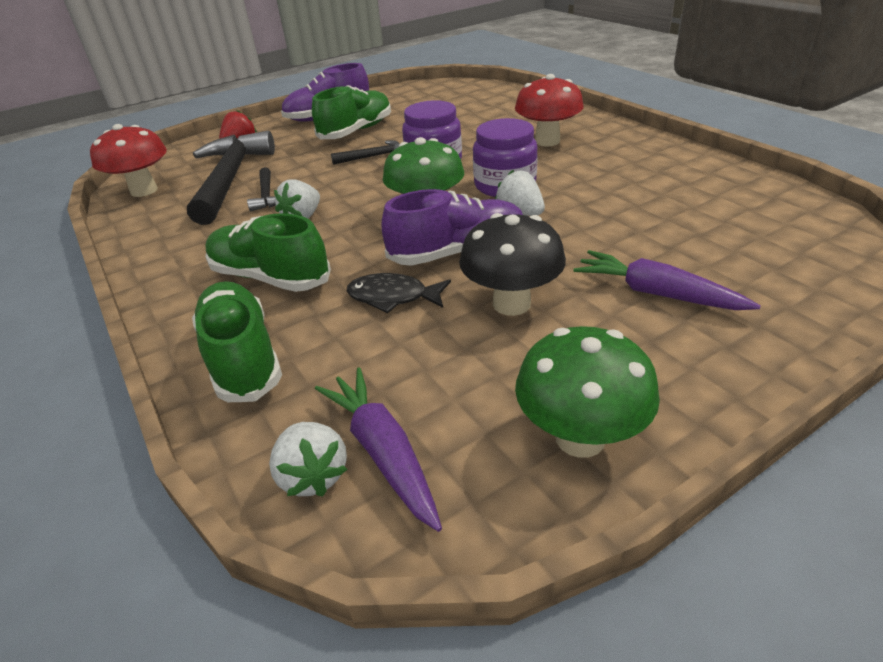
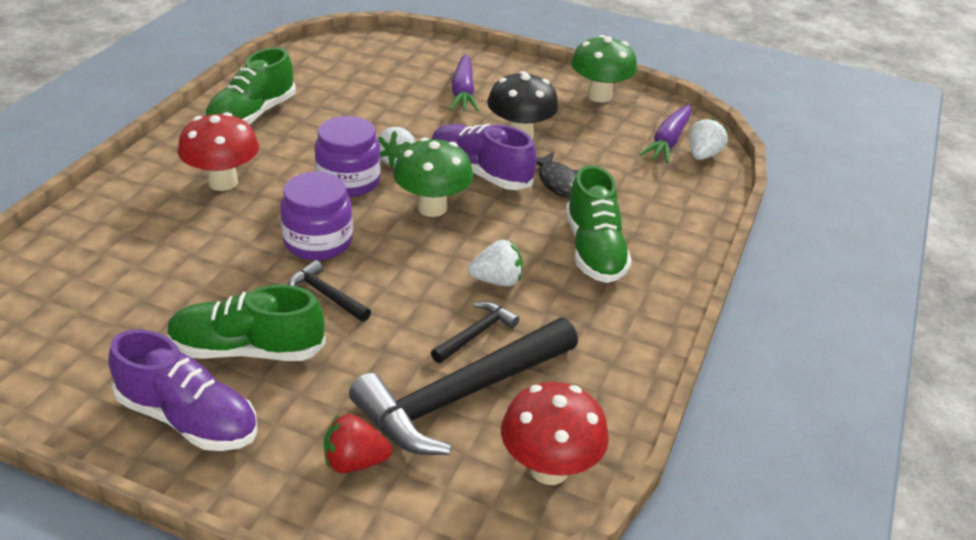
camera: 130 degrees left, 0 degrees up
(242, 357) = (672, 217): green shoe -> green shoe (251, 115)

